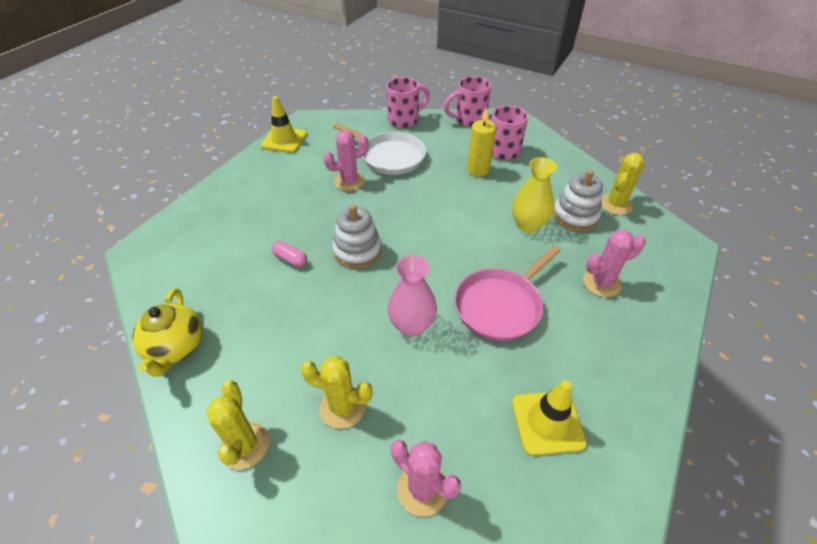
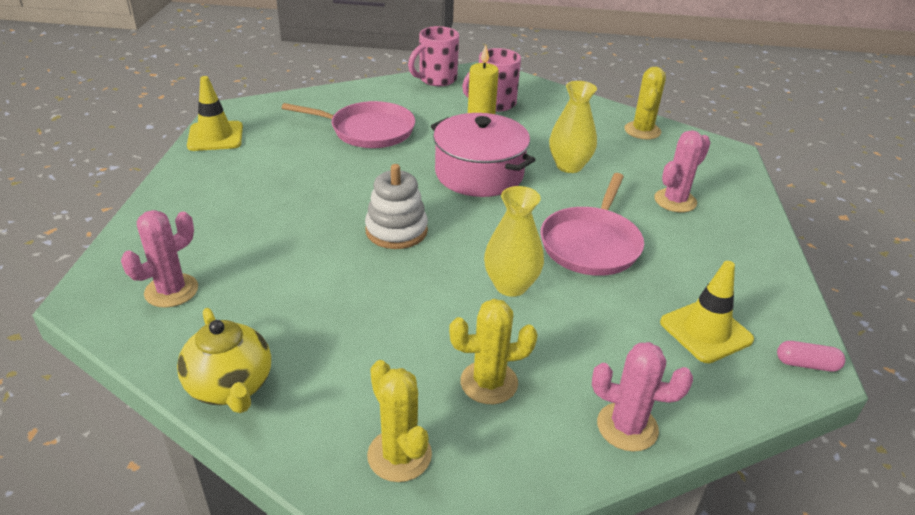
camera: 25 degrees left, 10 degrees down
(290, 259) = (318, 257): pink capsule -> pink capsule (806, 364)
(349, 181) = (335, 164): pink cactus -> pink cactus (171, 291)
(390, 157) = (368, 130): white pan -> pink pan
(405, 120) = (360, 91): pink mug -> none
(412, 325) = (511, 285): pink vase -> yellow vase
(449, 215) = (479, 174): none -> pink pot
(575, 216) = (610, 148): white stacking toy -> none

